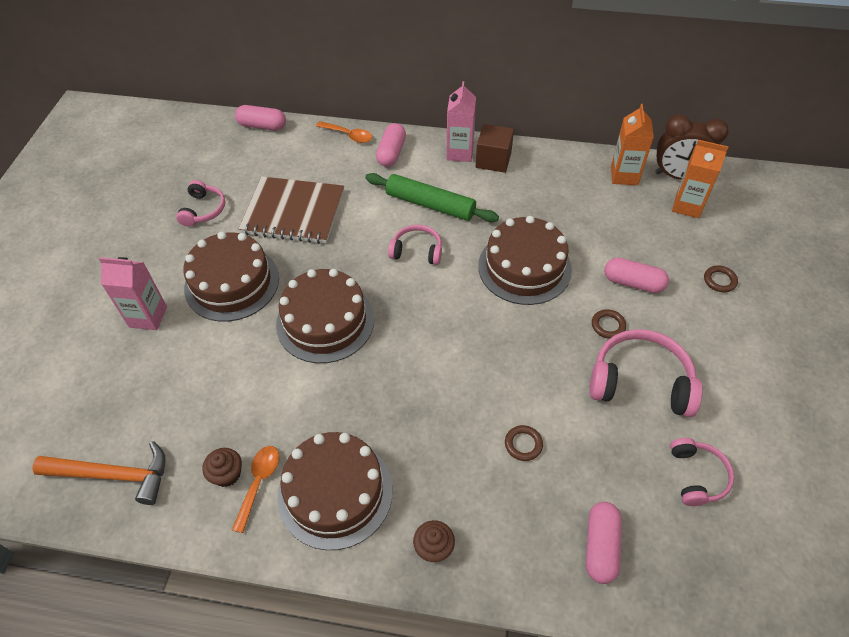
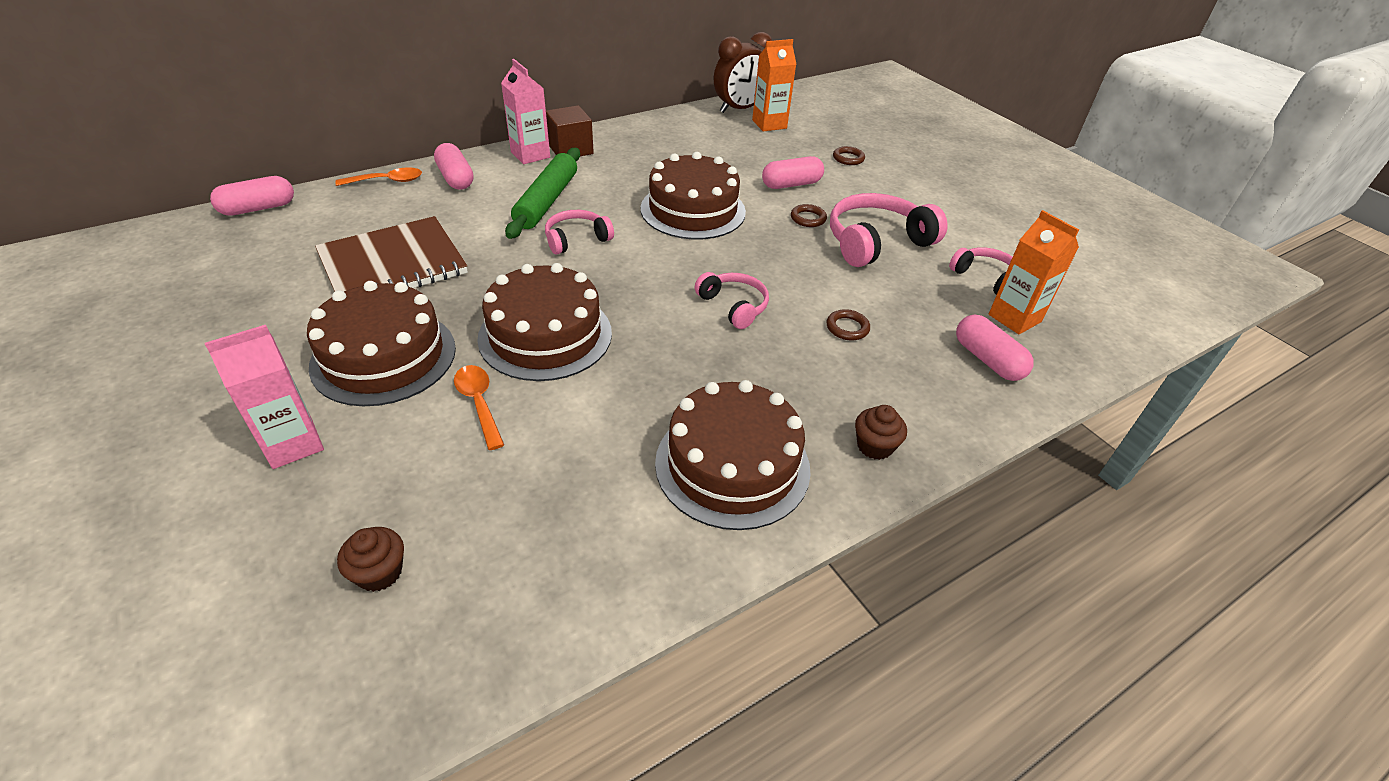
camera: 45 degrees left, 10 degrees down
(113, 475) = (433, 631): orange hammer -> none
(203, 210) = (258, 309): pink headphones -> pink headphones (733, 306)
(227, 474) = (593, 527): brown cupcake -> brown cupcake (379, 572)
(259, 483) = (641, 511): orange spoon -> orange spoon (479, 403)
(430, 205) = (547, 201): green rolling pin -> green rolling pin turned 60 degrees counterclockwise
(624, 175) = (698, 122): orange carton -> orange carton (1014, 318)

